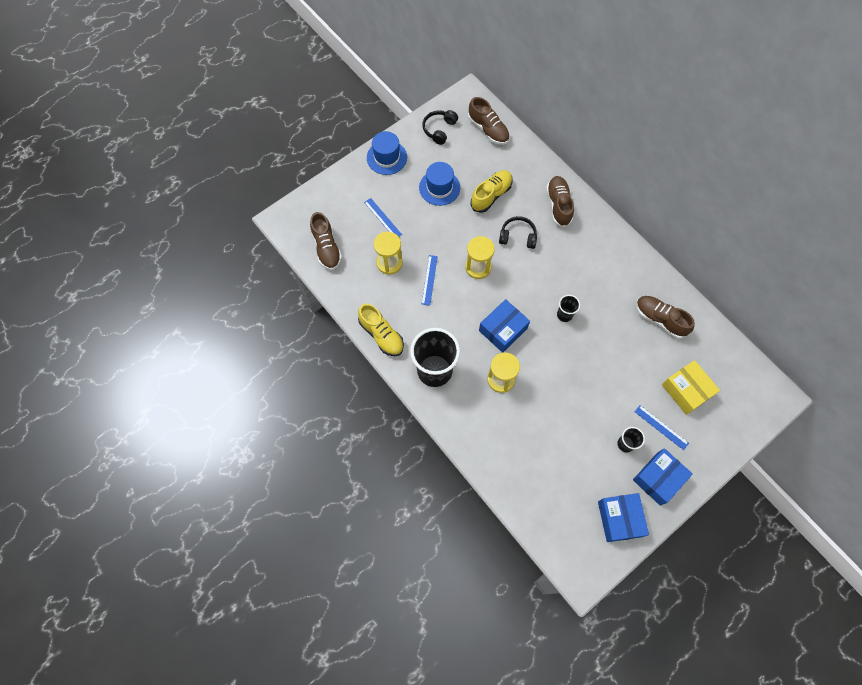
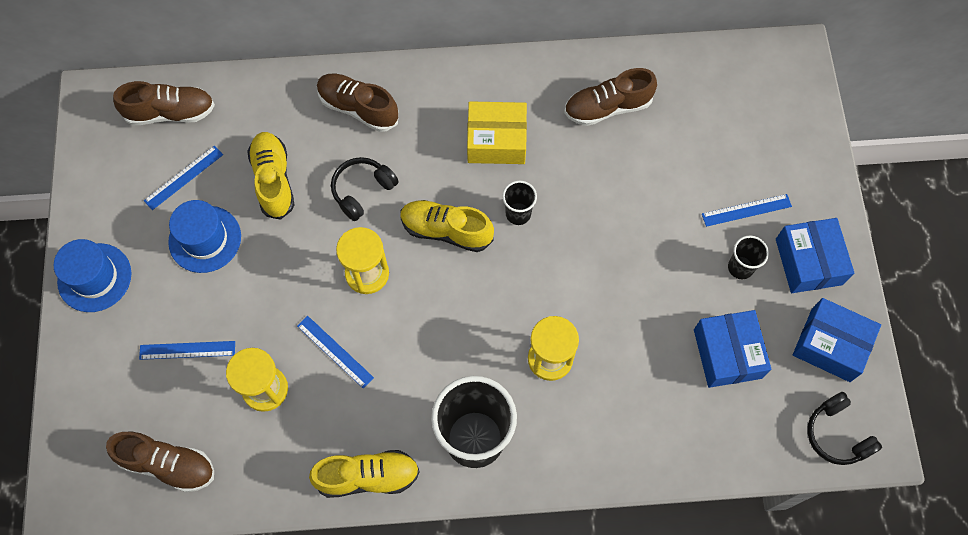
camera: 55 degrees left, 0 degrees up
(439, 129) = (113, 175): black headphones -> black headphones (837, 434)
(461, 158) = (184, 177): none -> blue ruler
(503, 329) = (481, 306): blue box -> blue box (727, 353)
(528, 288) = (446, 230): none -> yellow shoe
(686, 390) = (719, 147): yellow box -> yellow box (496, 140)

